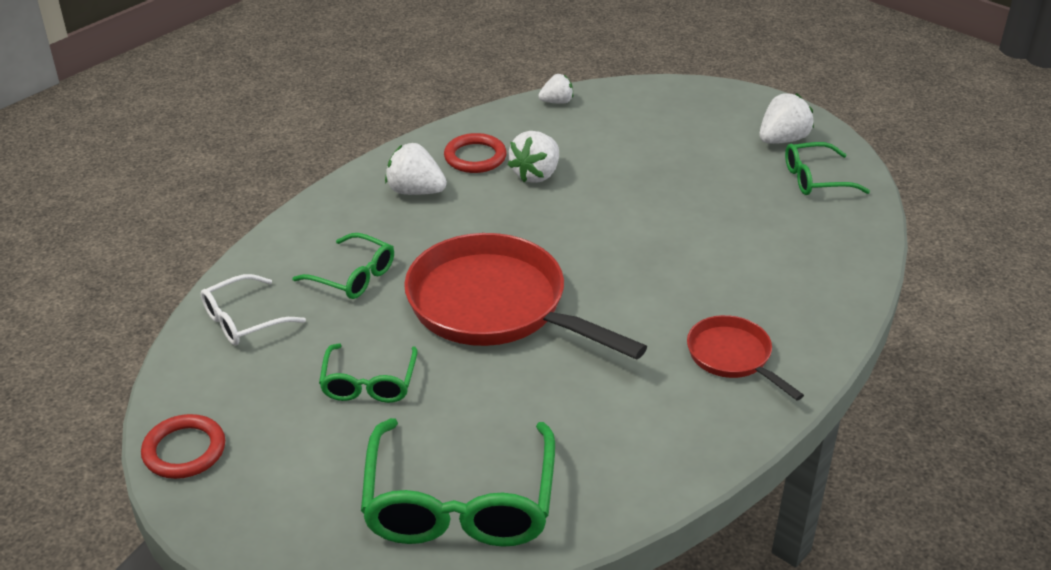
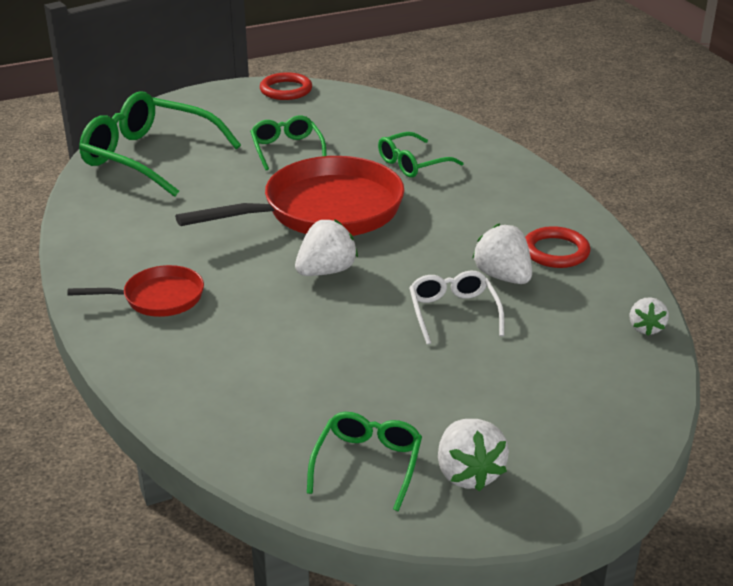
camera: 115 degrees right, 5 degrees down
(243, 320) = (394, 120): white glasses -> white glasses (453, 312)
(369, 383) = (287, 149): green glasses -> green glasses turned 45 degrees clockwise
(415, 191) = (515, 210): white strawberry -> white strawberry (326, 271)

